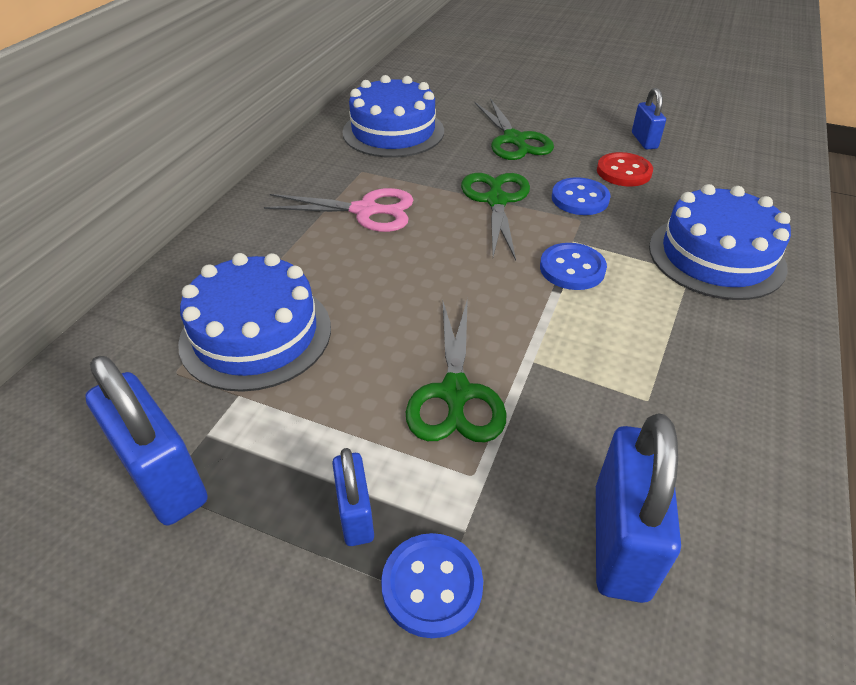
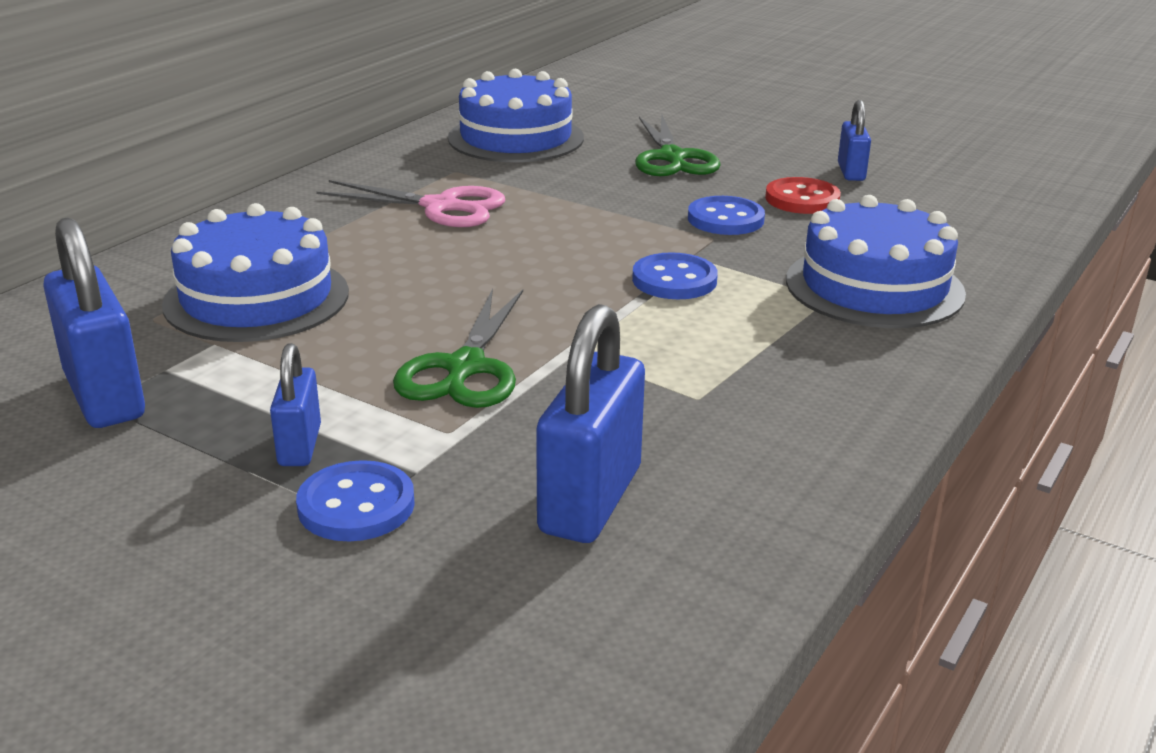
camera: 10 degrees right, 15 degrees down
(496, 200) = (613, 211): green scissors -> none

